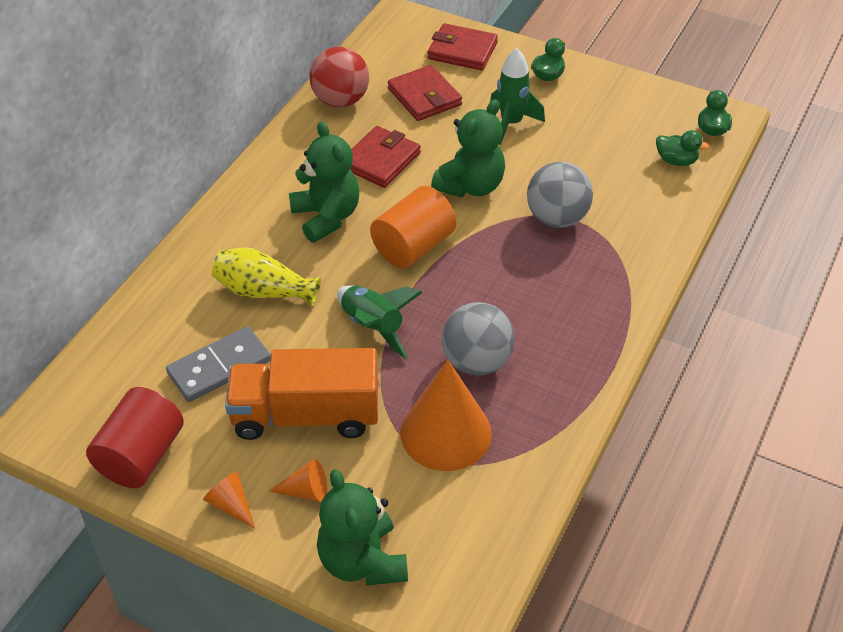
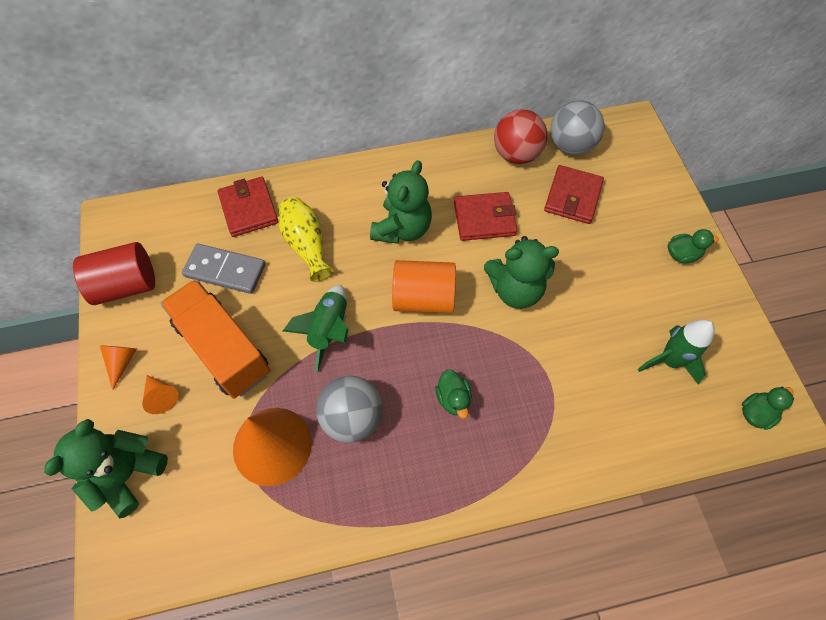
camera: 50 degrees right, 15 degrees up
(462, 51) = (644, 184): red wallet -> red wallet (249, 209)
(511, 123) = (605, 268): green rocket -> green rocket (669, 361)
(557, 218) = (540, 369): grey ball -> grey ball (571, 145)
(676, 161) = (689, 411): green duck -> green duck (453, 399)

